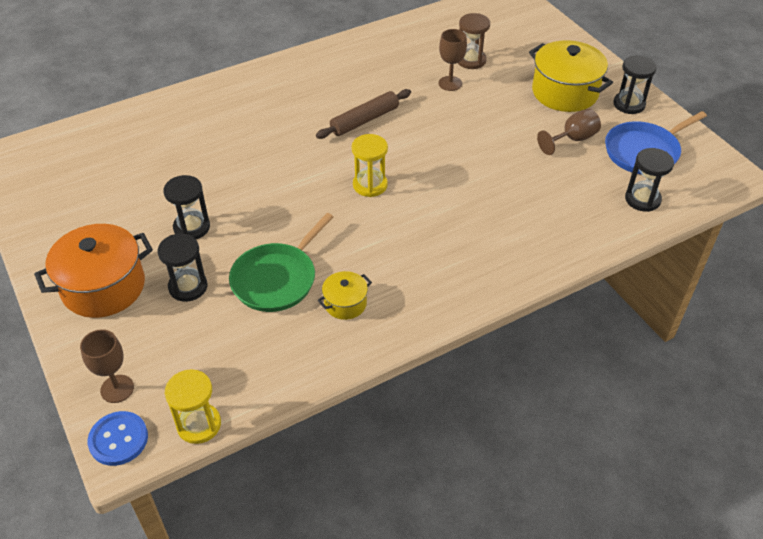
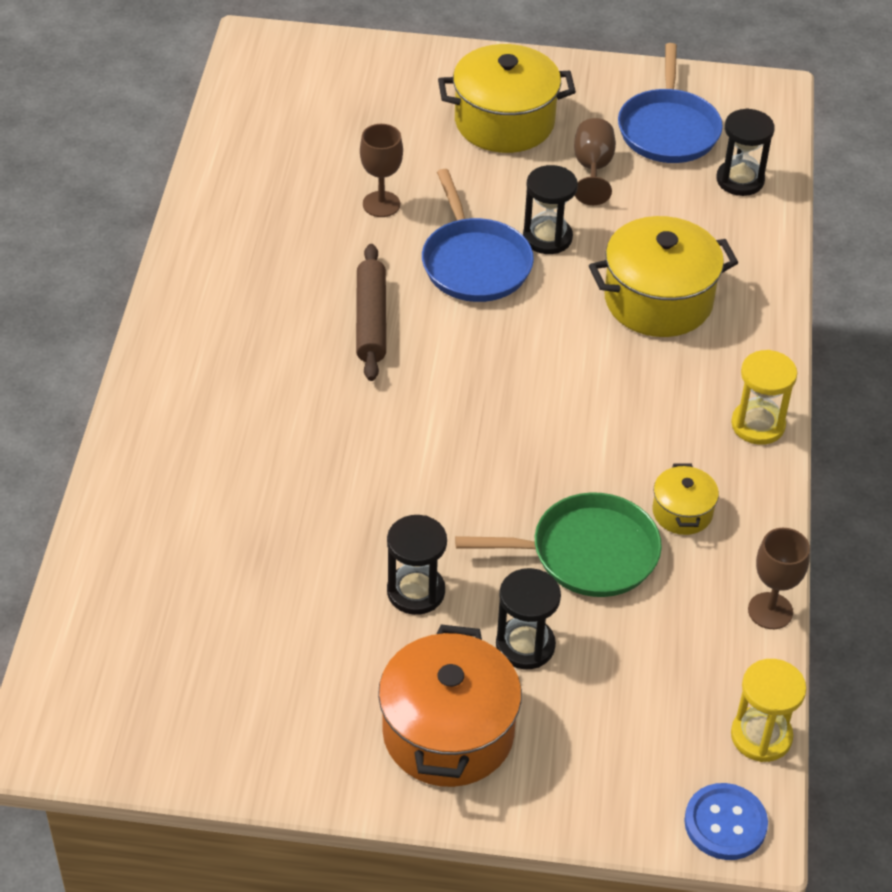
camera: 55 degrees left, 0 degrees up
(117, 389) = (643, 792): brown goblet -> brown goblet (770, 611)
(277, 279) = (587, 553): green pan -> green pan turned 75 degrees counterclockwise
(370, 185) = (500, 383): yellow hourglass -> yellow hourglass (758, 425)
(447, 133) = (474, 263): none -> blue pan
(471, 60) = (355, 159): brown hourglass -> none
(501, 213) = (658, 300): none -> yellow pot
(629, 104) = (579, 88): black hourglass -> black hourglass (547, 238)

